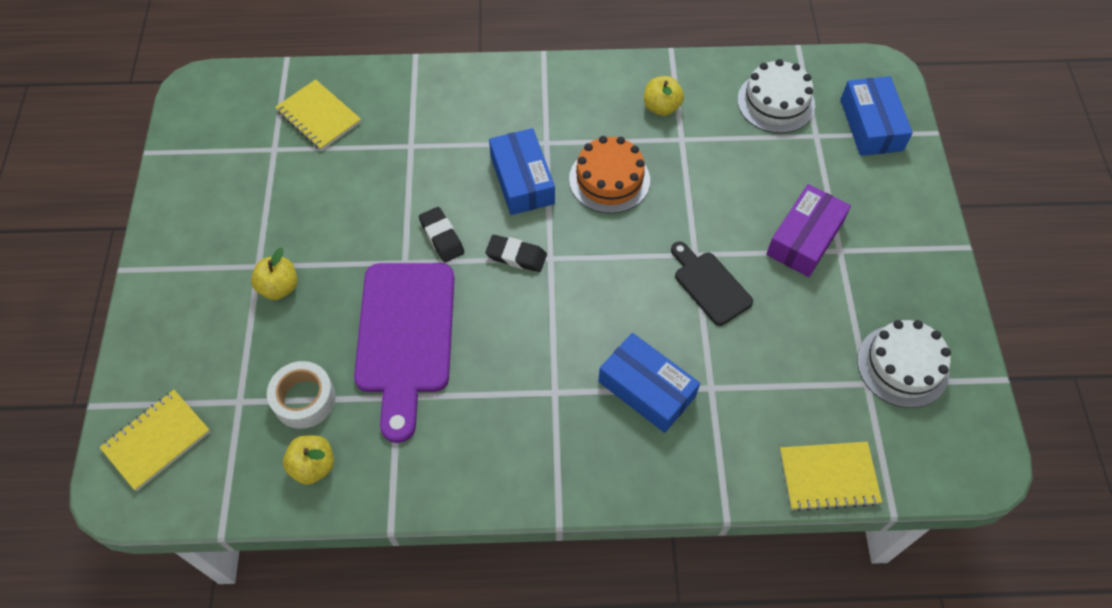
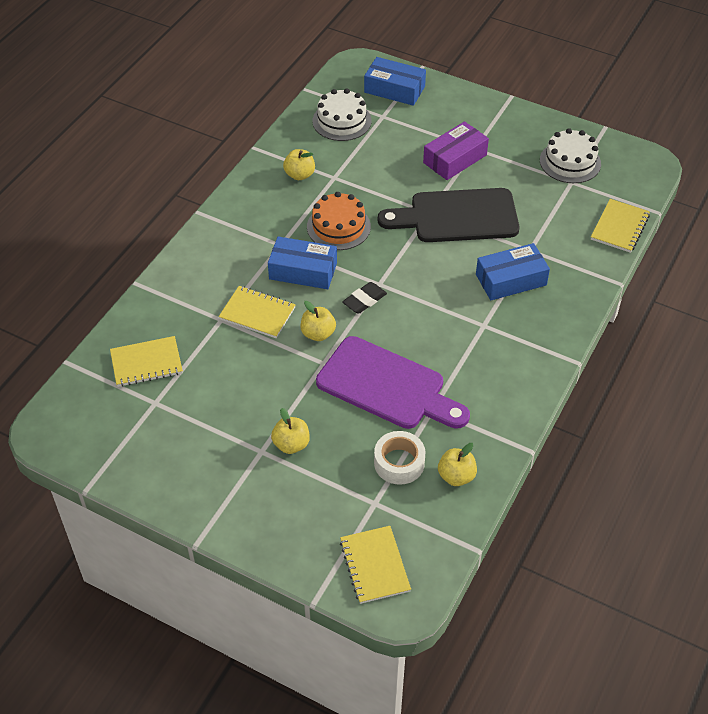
camera: 60 degrees left, 10 degrees down
(437, 171) = (257, 313): none -> yellow notebook
(442, 237) = (318, 334): black eraser -> yellow apple
(709, 285) = (457, 217): black cutting board -> black cutting board, size x1.87
(804, 238) = (455, 159): purple box -> purple box turned 75 degrees clockwise

